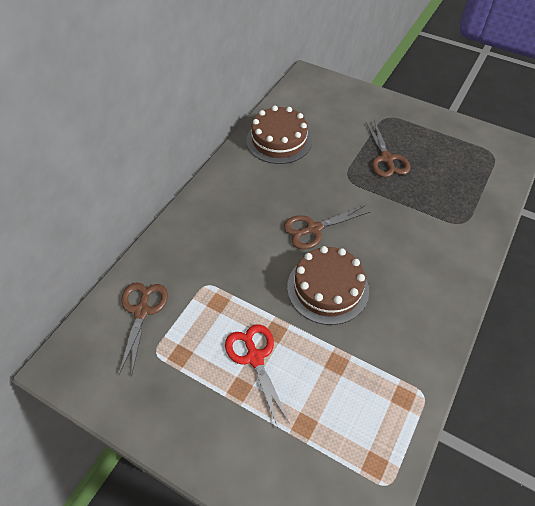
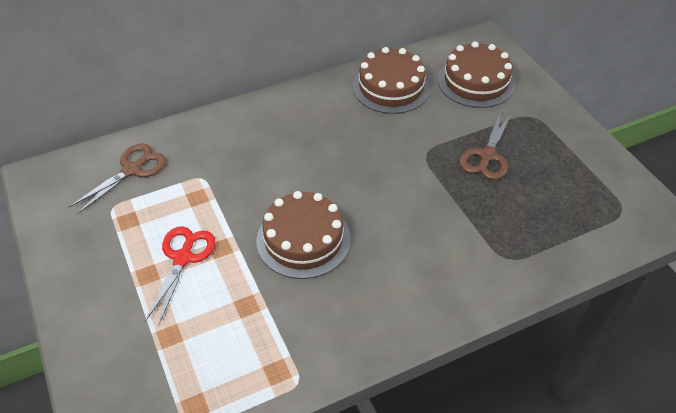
camera: 35 degrees right, 5 degrees down
(313, 229) = (343, 182): brown scissors -> none
(331, 109) = (476, 82): none -> brown cake

